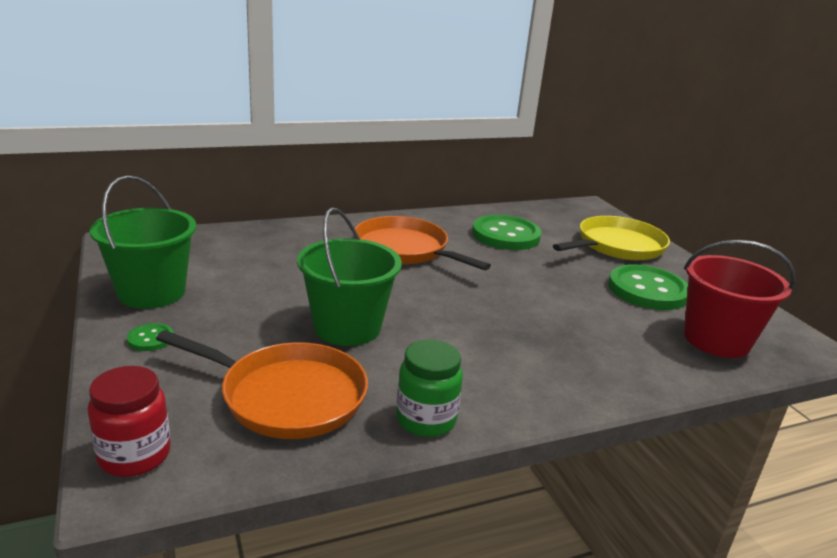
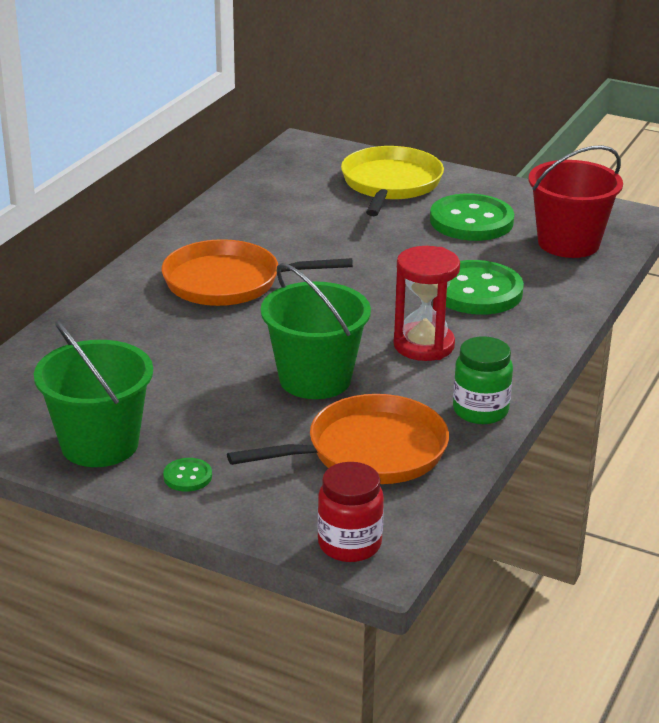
camera: 40 degrees left, 5 degrees up
(466, 348) = (424, 345): none -> red hourglass
(506, 235) = (286, 220): green button -> green button (477, 291)

